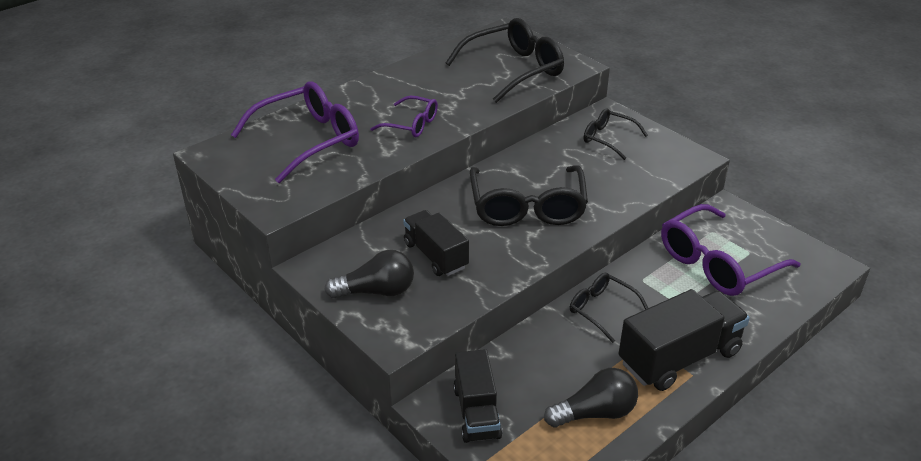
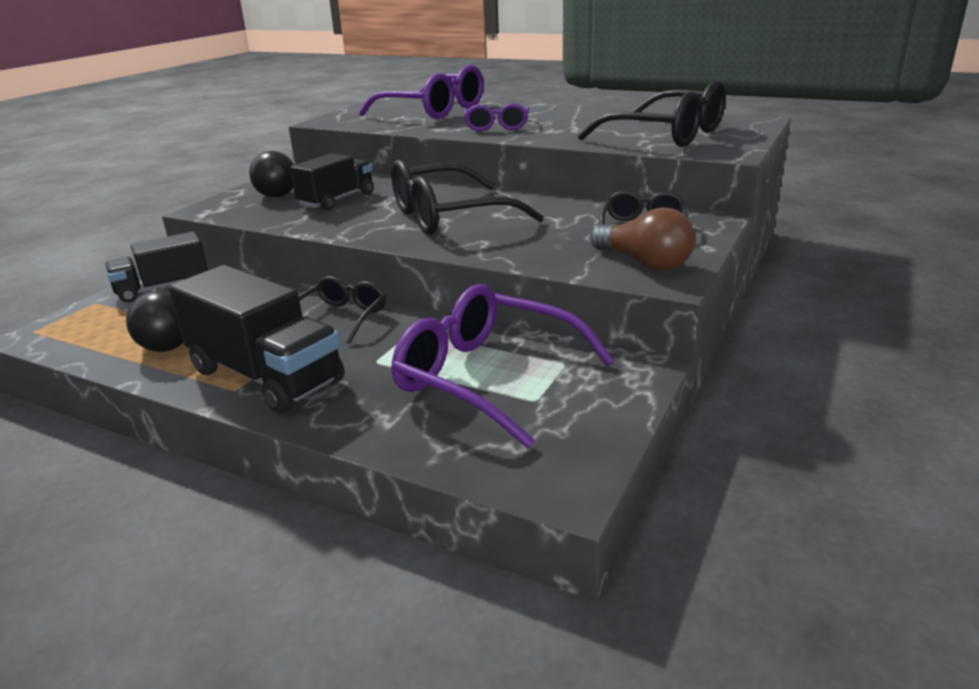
camera: 70 degrees right, 10 degrees down
(667, 157) = (644, 263): none -> brown light bulb

